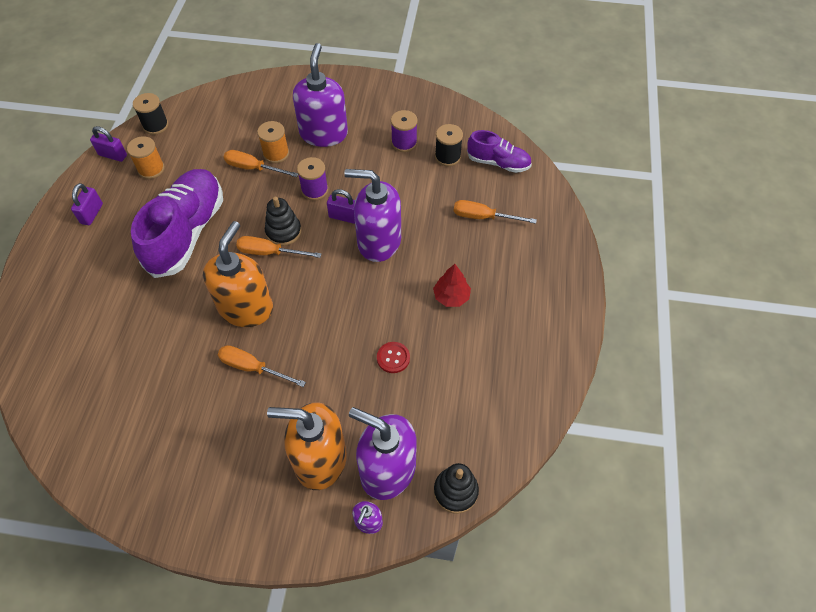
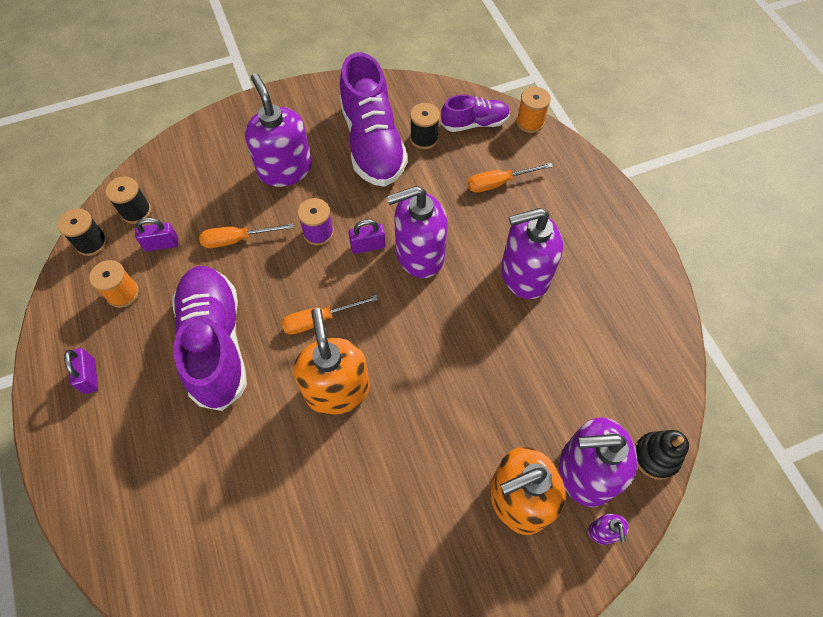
camera: 30 degrees left, 5 degrees up
(113, 155) = (65, 299): purple padlock -> purple padlock (161, 244)
(199, 117) = (136, 211): none -> black spool
(252, 368) = (388, 447): orange screwdriver -> none
(276, 154) = (250, 213): orange spool -> orange spool (530, 122)
(283, 232) = (318, 291): black stacking toy -> none
(393, 358) = (514, 362): red button -> none
(404, 143) = (372, 143): purple spool -> purple shoe
(451, 297) = (524, 275): red tree -> purple soap dispenser

